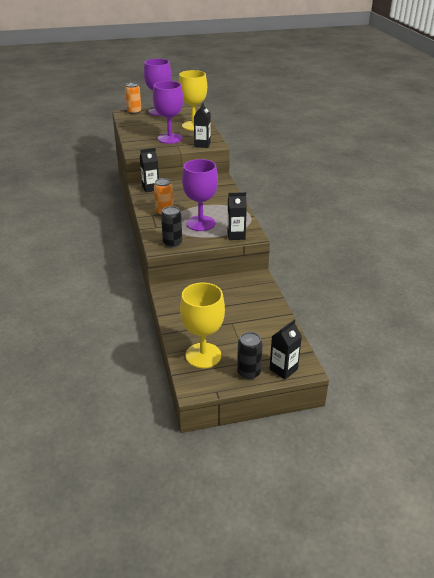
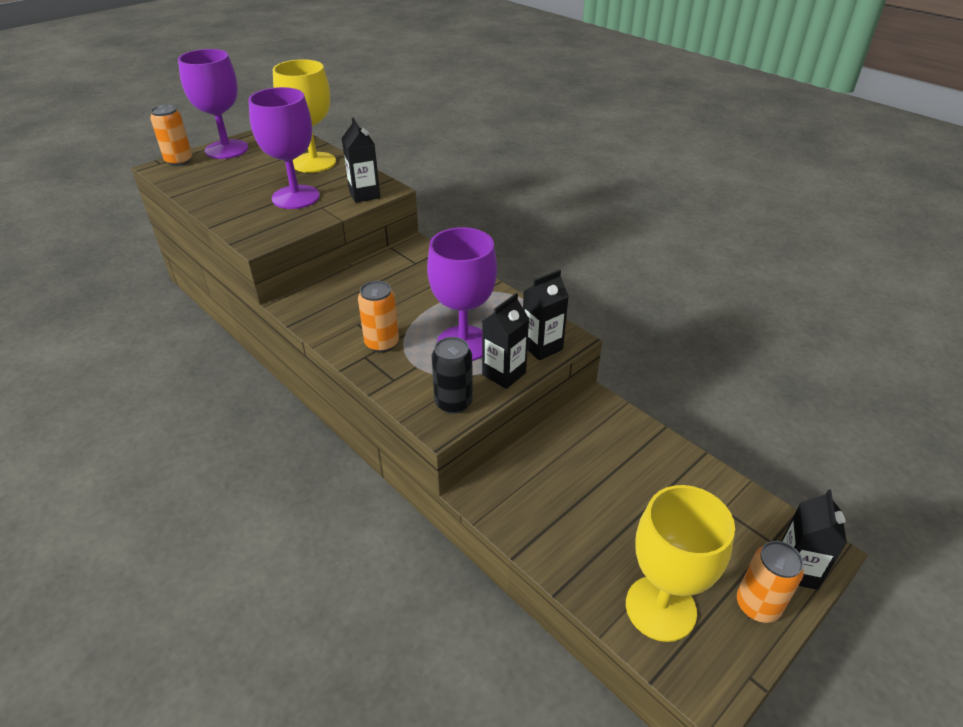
camera: 30 degrees left, 5 degrees up
(150, 188) = (312, 301): black carton -> black carton (504, 374)
(248, 372) = (757, 605): black can -> orange can

